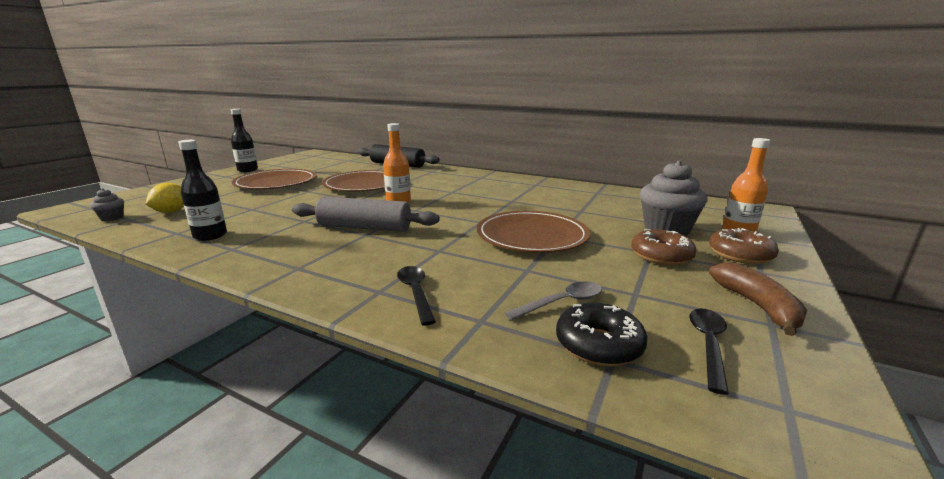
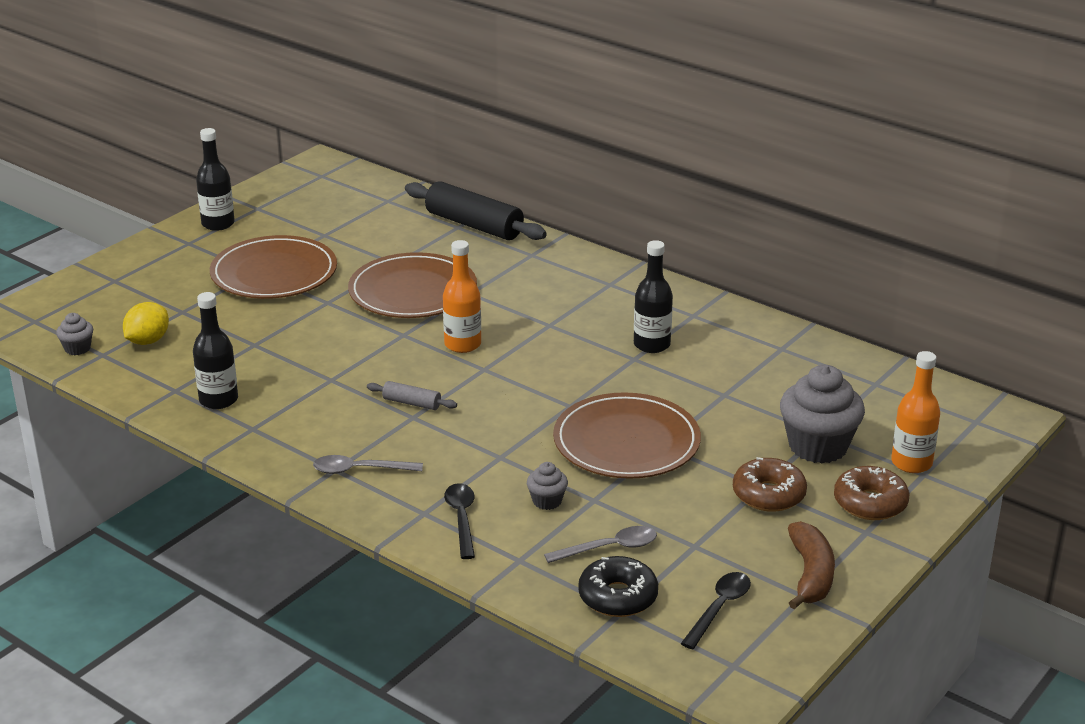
camera: 10 degrees right, 10 degrees up
(320, 267) = (360, 470): none -> grey spoon
(365, 228) = (412, 403): grey rolling pin -> grey rolling pin, size x0.47
(488, 274) = (547, 501): none -> grey cupcake
(519, 195) = (651, 345): none -> black bottle

